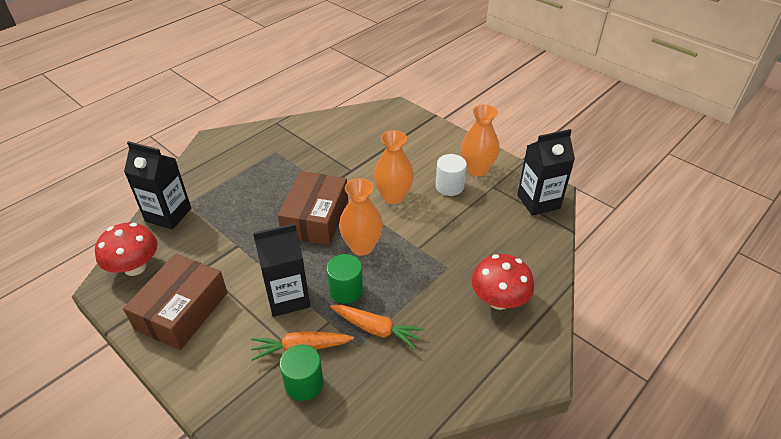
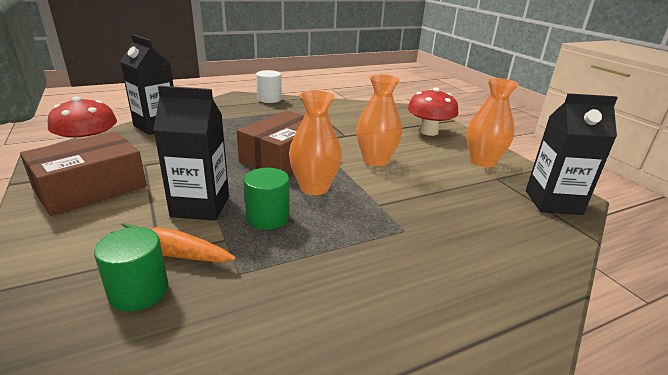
camera: 20 degrees right, 15 degrees down
(376, 329) = (274, 263): orange carrot -> none
(449, 186) = (443, 167): white cylinder -> white cylinder (269, 99)
(498, 300) = (461, 283): red mushroom -> red mushroom (428, 132)

